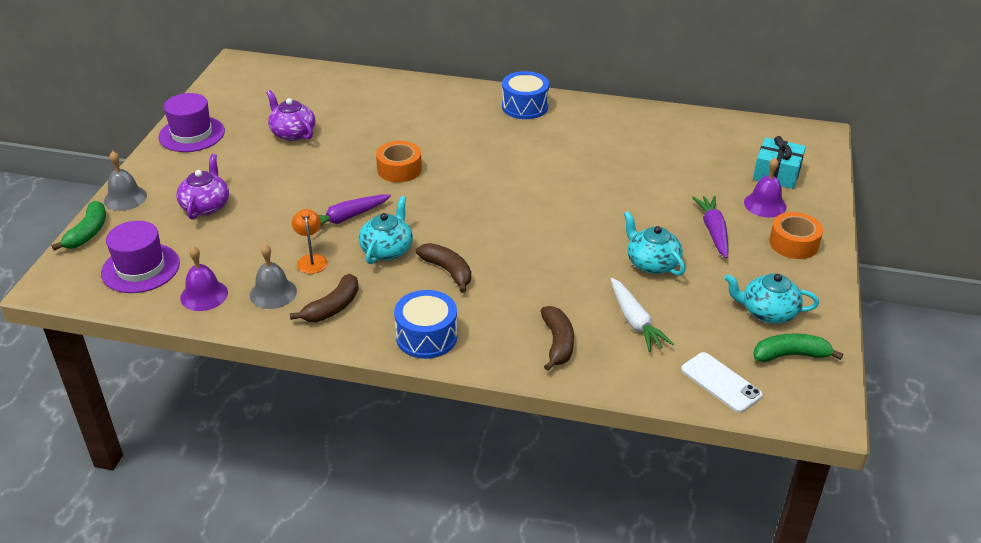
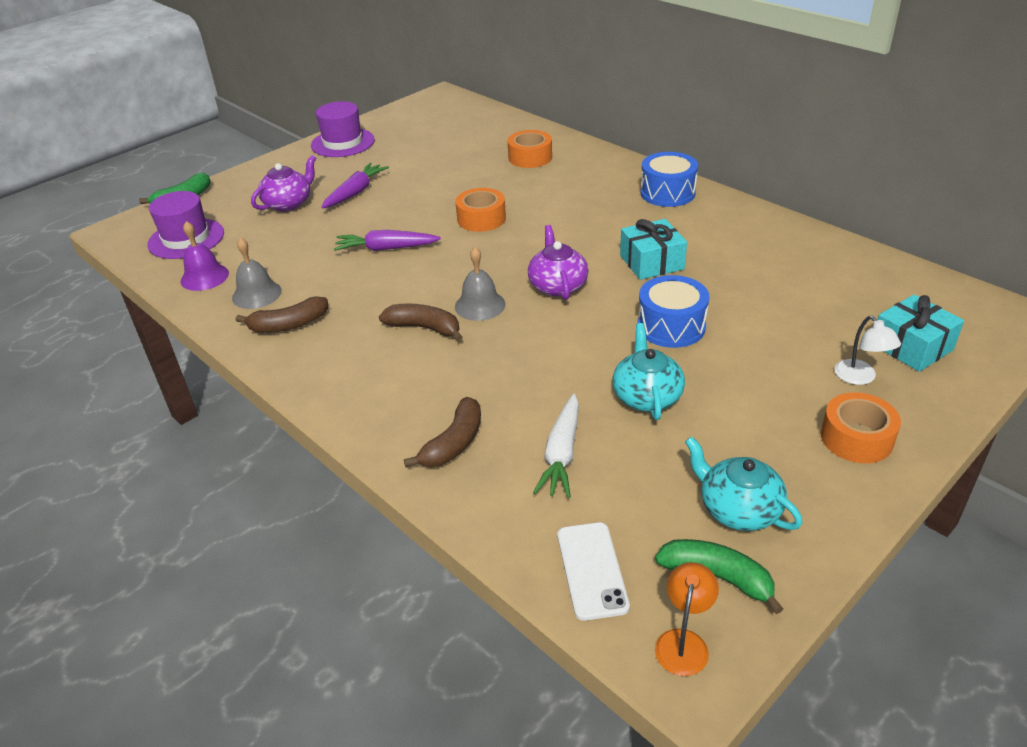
camera: 35 degrees right, 0 degrees up
(125, 198) = (239, 180): grey bell -> grey bell (480, 305)
(292, 133) = (423, 162): purple teapot -> purple teapot (557, 286)
(311, 259) = (318, 276): orange lamp -> orange lamp (683, 642)
(384, 104) = (530, 157): none -> orange tape
(387, 250) = (391, 289): turquoise teapot -> none
(426, 336) = (337, 384): blue drum -> blue drum (671, 326)
(448, 271) = (424, 328): brown banana -> brown banana turned 60 degrees counterclockwise
(565, 166) = (651, 262): none -> turquoise gift
(713, 231) = (759, 387): purple carrot -> purple carrot (355, 192)
(765, 204) = (860, 378): purple bell -> white lamp

